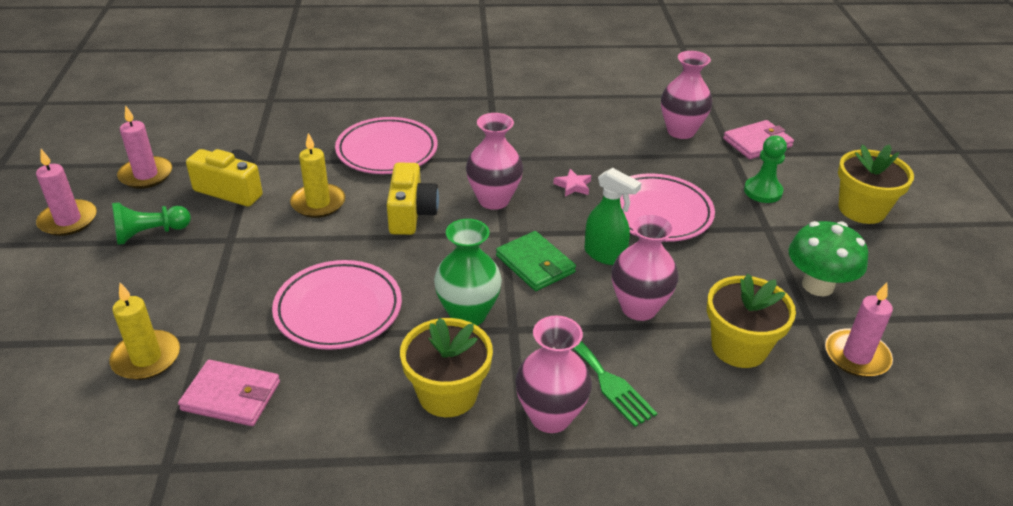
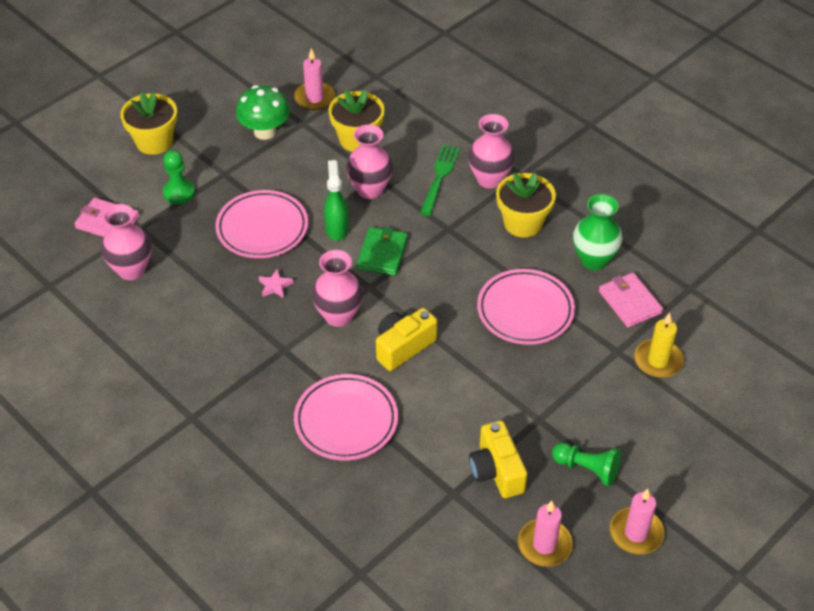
camera: 130 degrees left, 10 degrees up
(318, 203) = (450, 406): yellow candle -> none
(468, 314) = (460, 254): green vase -> green vase (594, 260)

